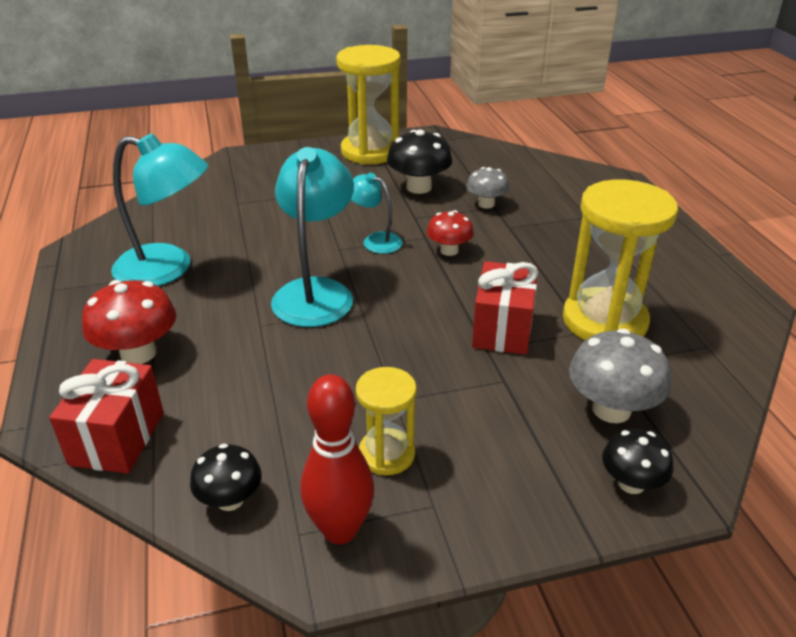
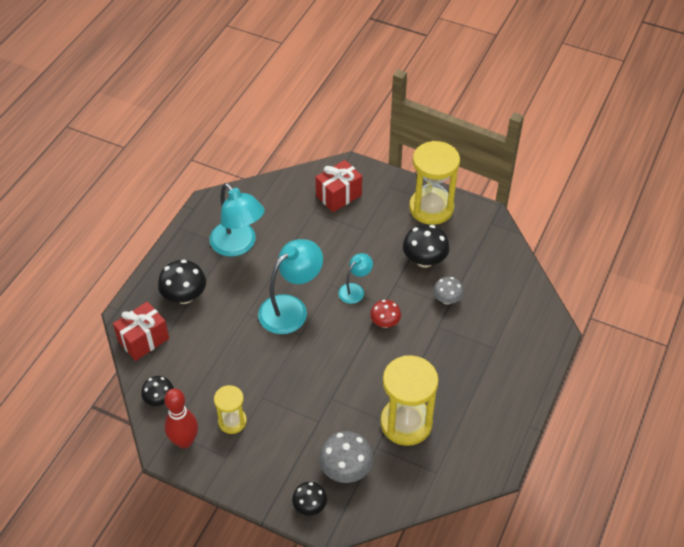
camera: 40 degrees right, 15 degrees up
(138, 353) = (184, 296): red mushroom -> black mushroom
(375, 241) = (355, 290): turquoise lamp -> turquoise lamp turned 60 degrees clockwise
(502, 329) = (351, 393): red gift -> red gift (338, 195)

